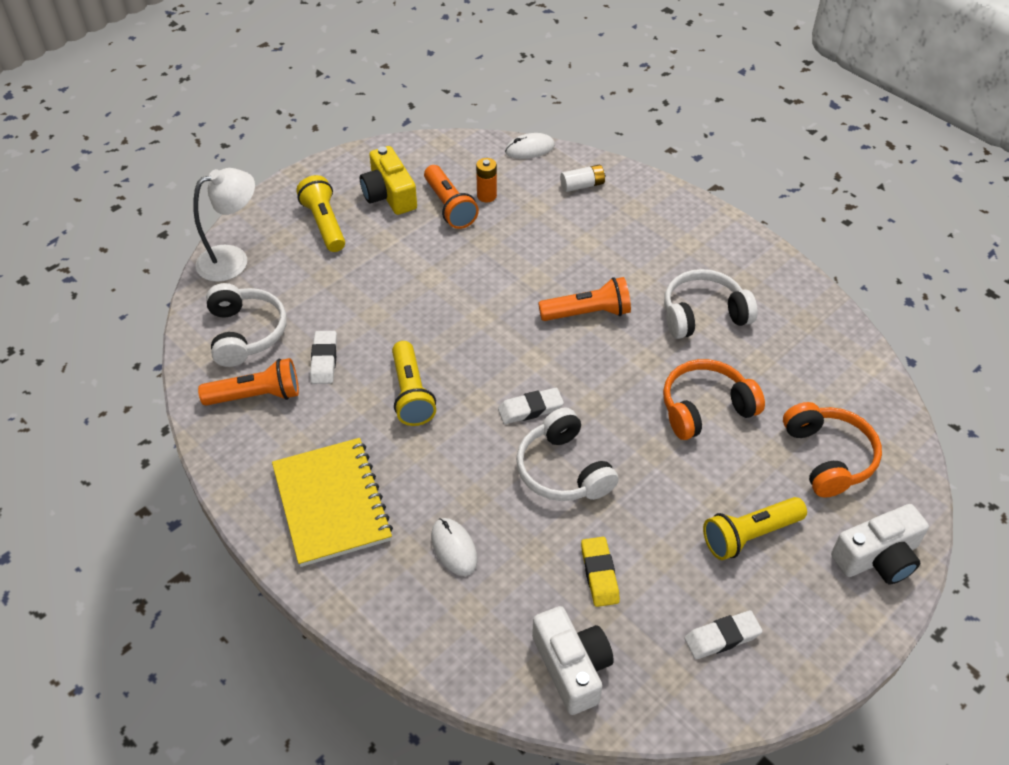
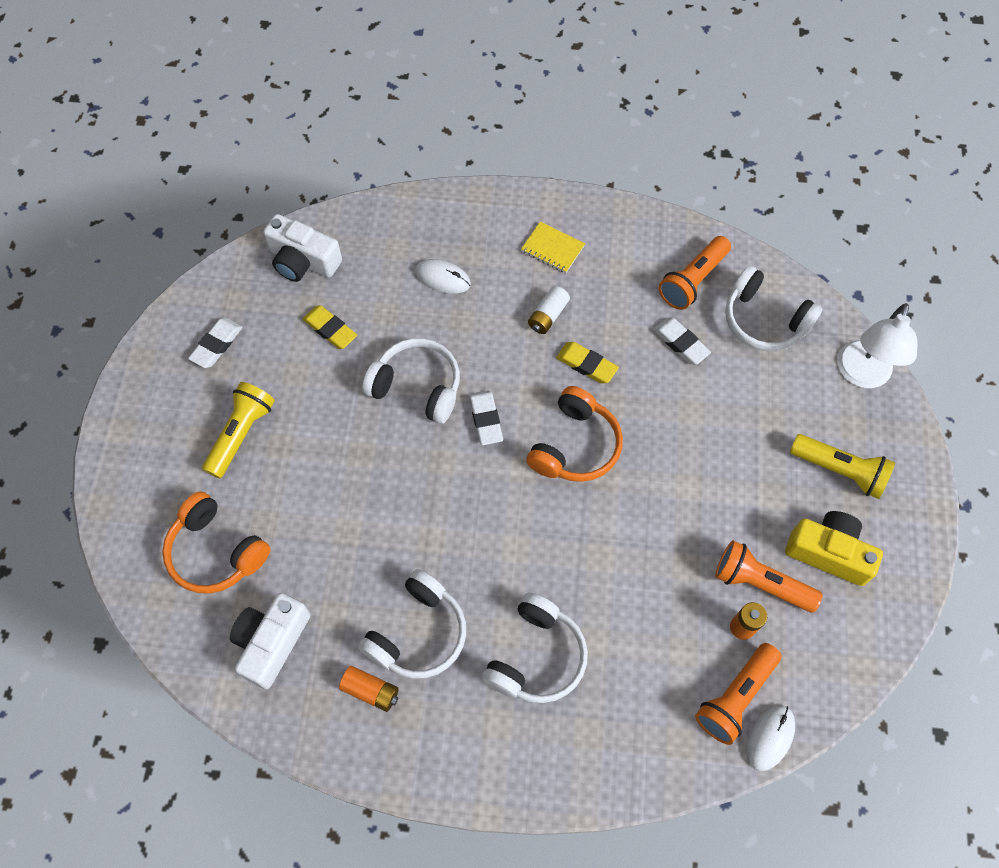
camera: 140 degrees right, 15 degrees up
(332, 503) = (552, 248): yellow notebook -> yellow notebook, size x0.49
(411, 394) = (586, 365): yellow flashlight -> yellow eraser
(530, 409) = (485, 419): white eraser -> white eraser turned 45 degrees counterclockwise
(582, 185) = (667, 724): white battery -> white battery (548, 316)
(587, 313) = (521, 552): orange flashlight -> orange flashlight (735, 697)
(632, 257) = (536, 657): none -> white headphones
(705, 408) = (347, 526): orange headphones -> orange headphones (575, 446)
(762, 305) = (371, 691): none -> orange battery
(877, 557) = (133, 485): white camera -> white camera (272, 642)

